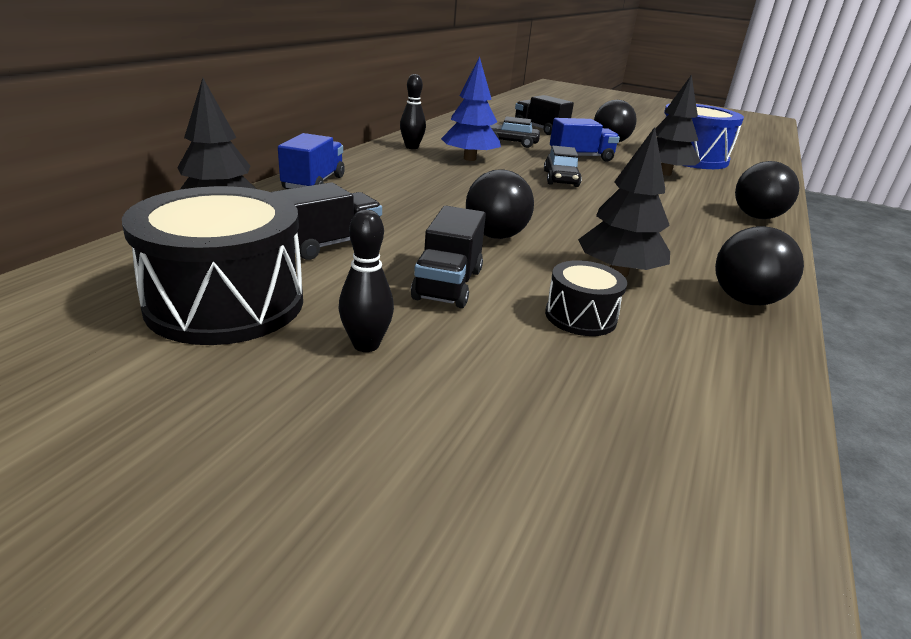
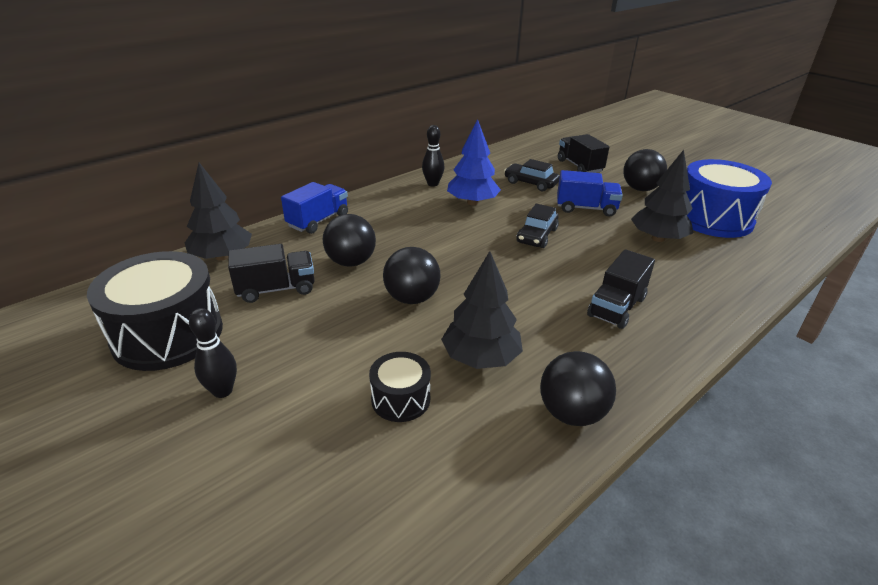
camera: 25 degrees right, 5 degrees up
(448, 284) = (327, 345): black truck -> black truck (616, 307)
(756, 217) = (703, 311): black ball -> black ball (351, 262)

